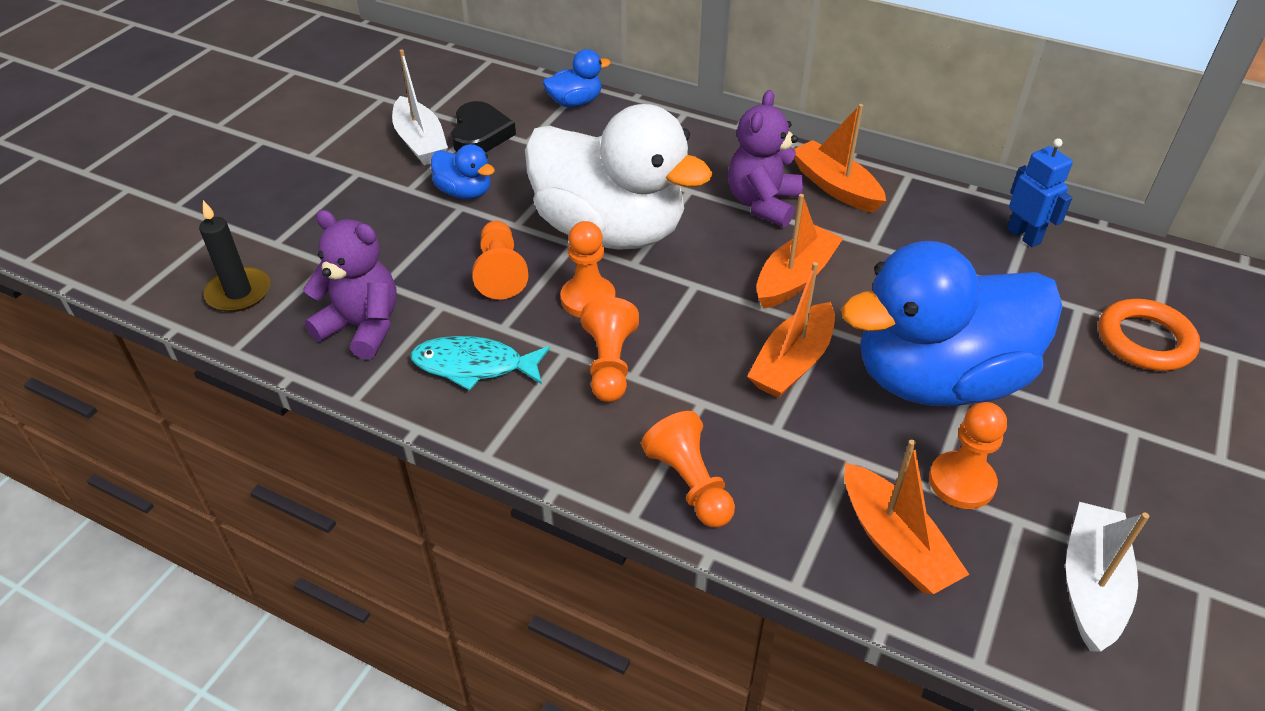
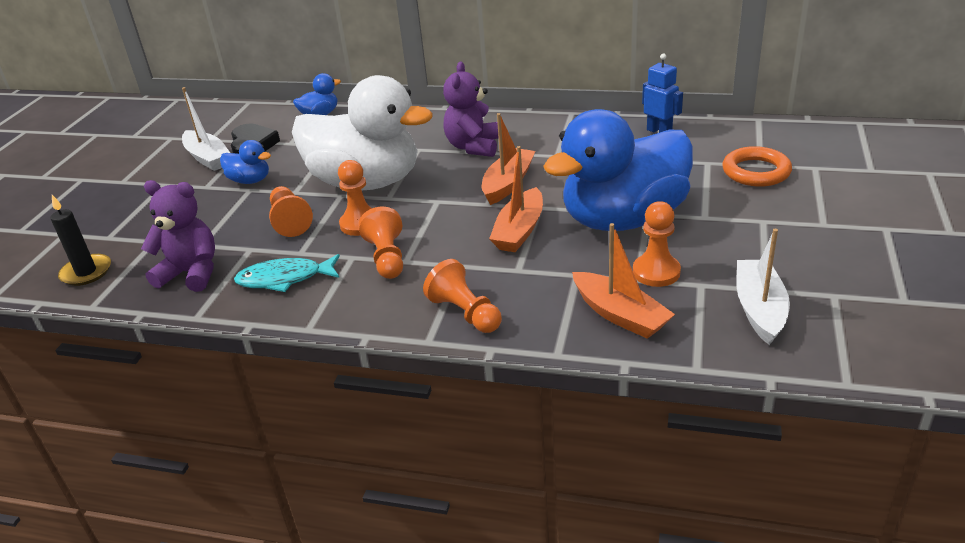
camera: 10 degrees left, 10 degrees down
(835, 186) = (522, 128): orange boat -> none

